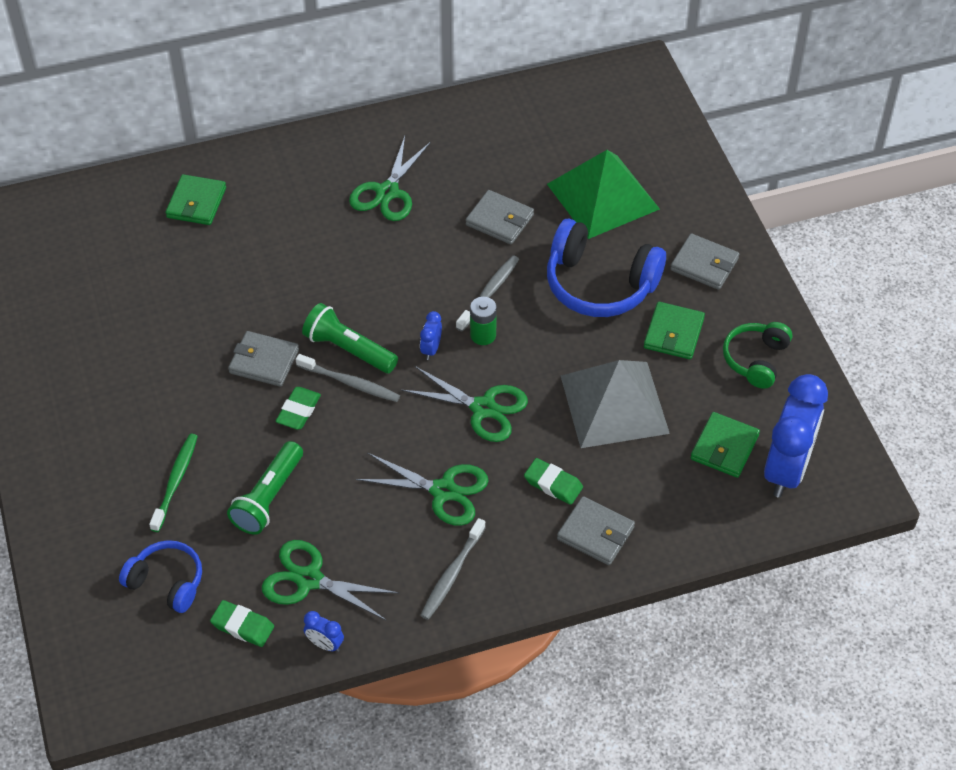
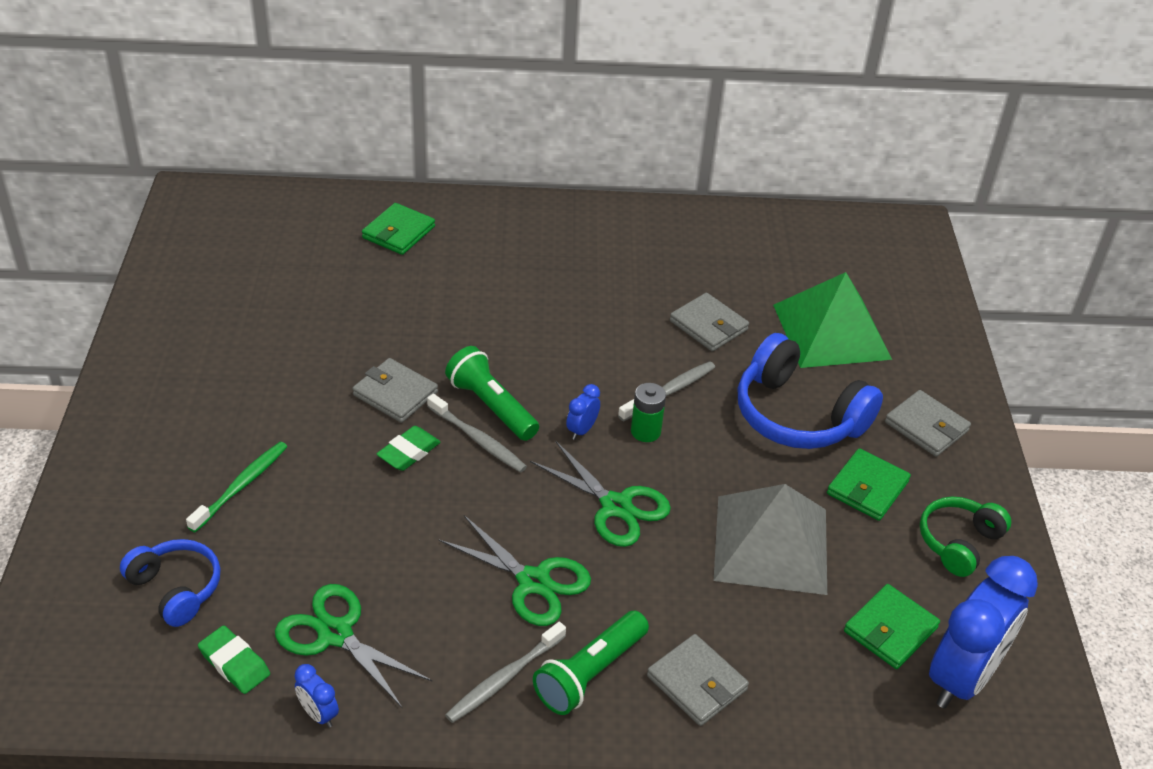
camera: 15 degrees right, 10 degrees down
(268, 497) = (333, 531): green flashlight -> green flashlight (590, 673)
(387, 192) = (598, 271): green scissors -> none
(553, 484) = (666, 611): green eraser -> none

